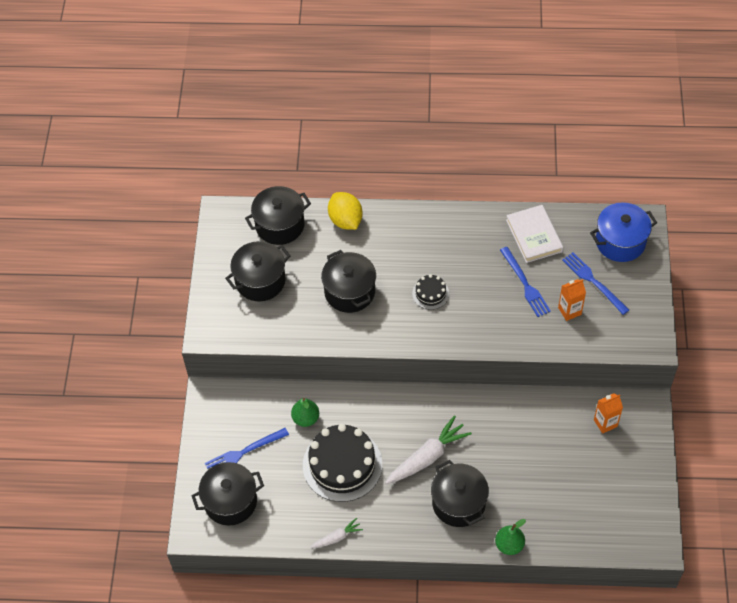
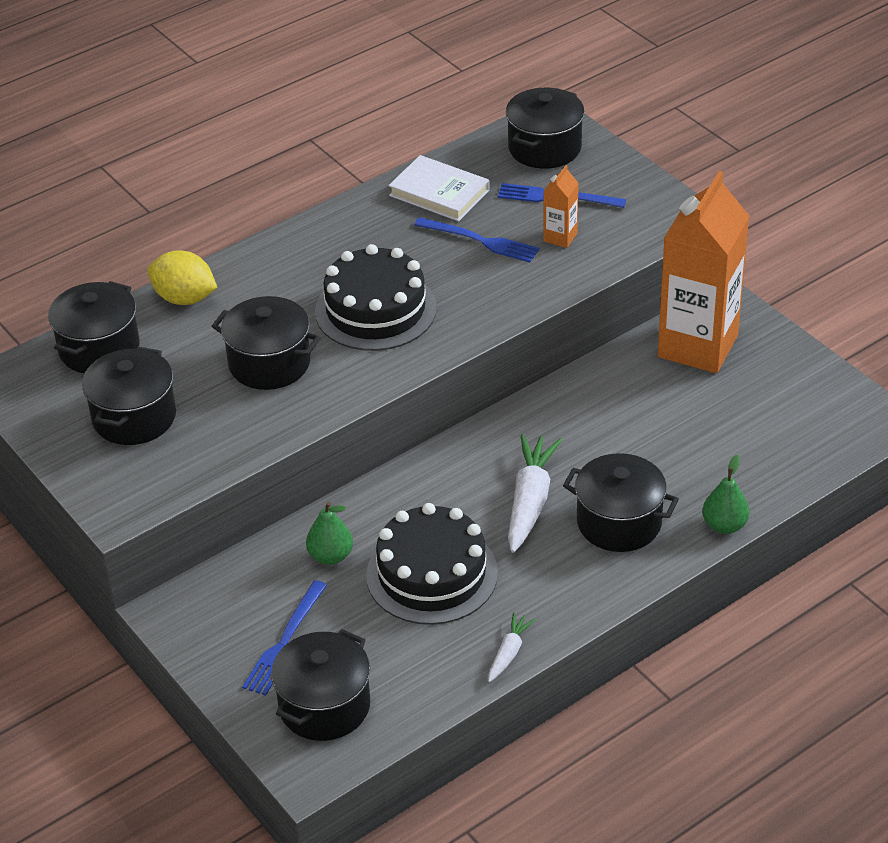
camera: 40 degrees left, 15 degrees down
(430, 293) = (375, 310): black cake -> black cake, size x2.10
(605, 423) = (697, 346): orange carton -> orange carton, size x2.40
(620, 242) = (544, 148): blue pot -> black pot

